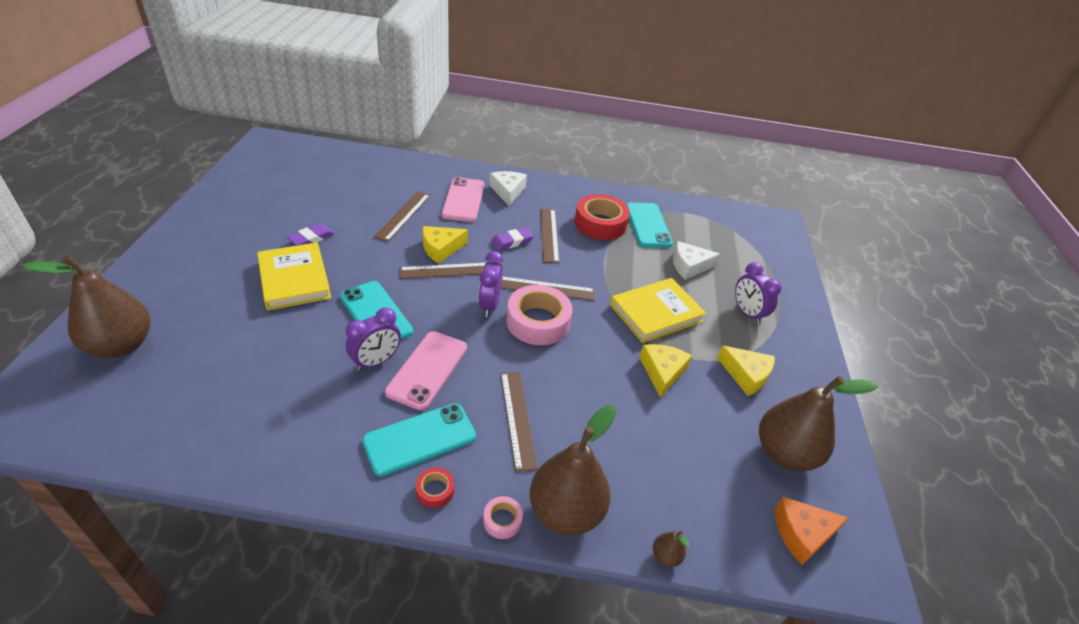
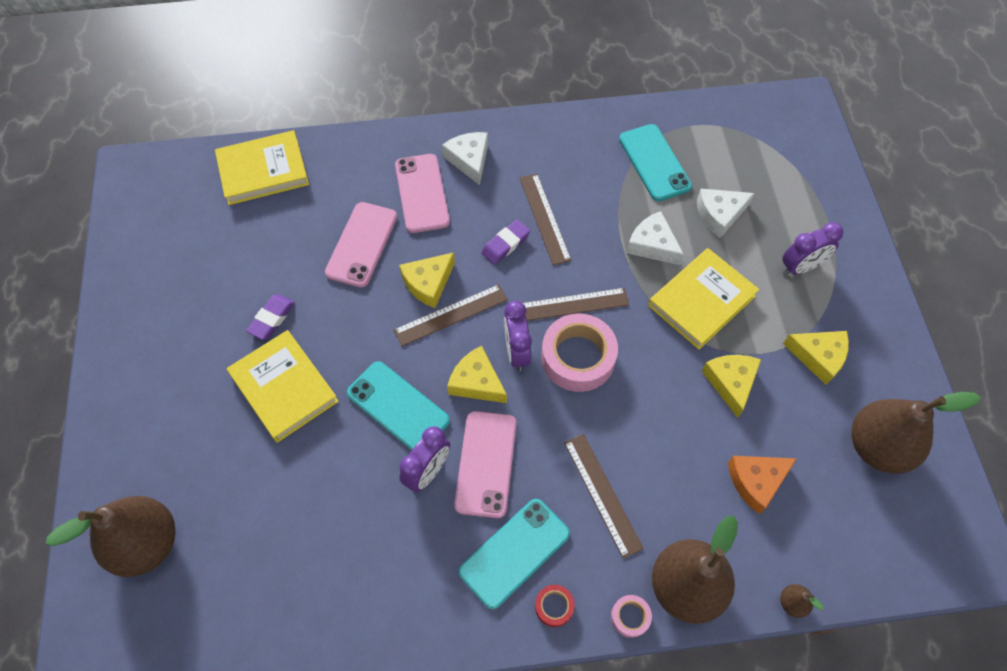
camera: 10 degrees left, 20 degrees up
(357, 162) = (263, 171): none -> yellow book
(403, 215) = (361, 244): brown ruler -> pink phone
(447, 315) = (476, 382): none -> yellow cheese
(600, 224) = (598, 179): red tape -> none
(628, 270) = (652, 245): none -> white cheese
(747, 313) = (800, 267): purple clock -> purple clock turned 75 degrees counterclockwise
(802, 534) = (912, 535): orange cheese -> orange cheese (756, 481)

